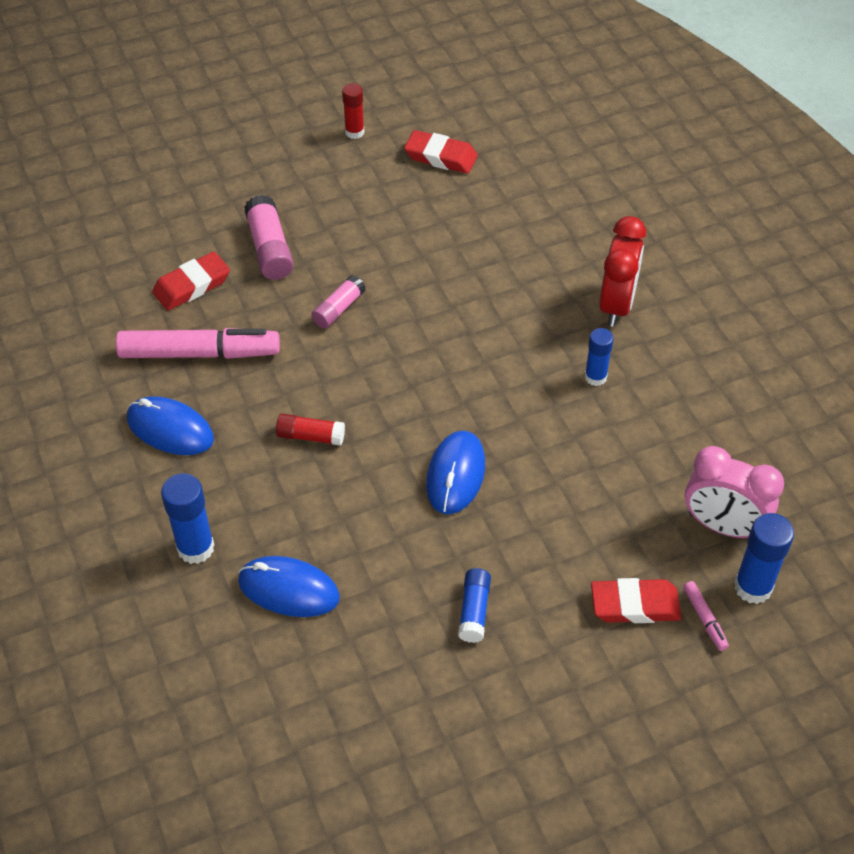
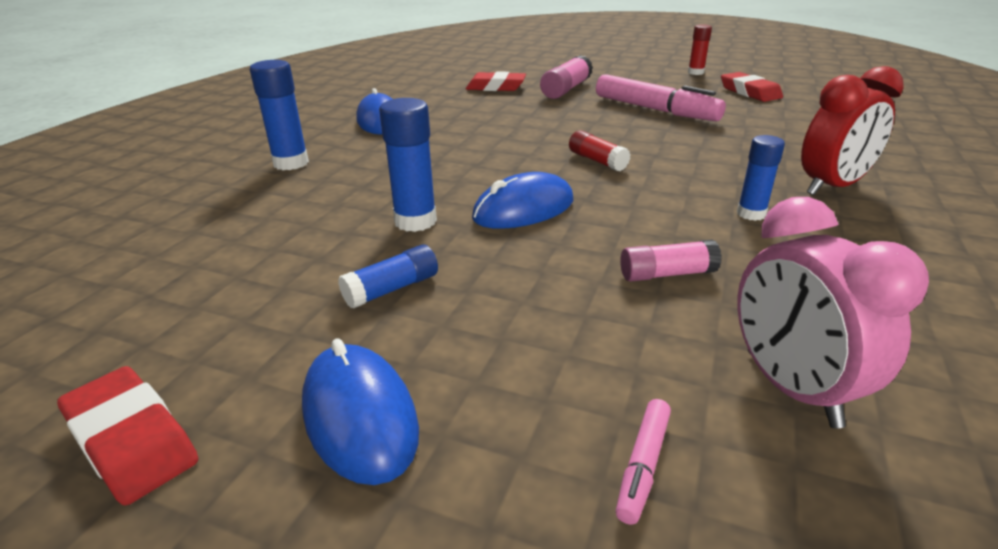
camera: 45 degrees right, 20 degrees down
(199, 353) = (453, 105): pink marker -> pink marker (655, 110)
(288, 589) = (296, 204): blue mouse -> blue mouse (360, 416)
(310, 436) = (453, 153): red glue stick -> red glue stick (597, 161)
(338, 309) = (570, 118): pink glue stick -> pink glue stick (667, 274)
(635, 605) = (561, 387): red eraser -> red eraser (131, 440)
(753, 587) = (773, 482): blue glue stick -> blue glue stick (415, 221)

